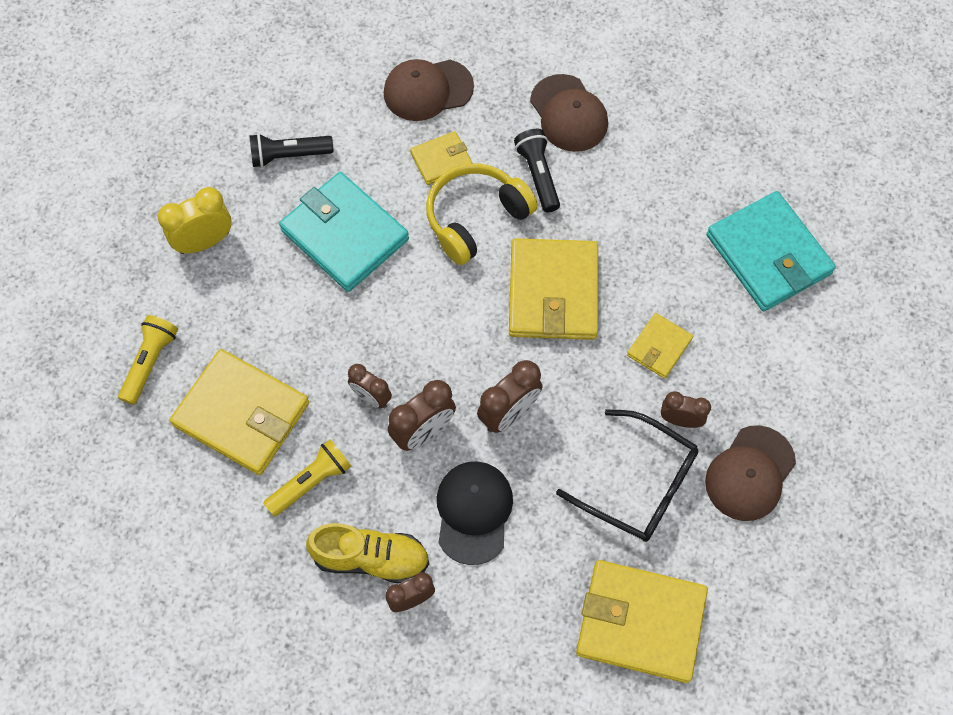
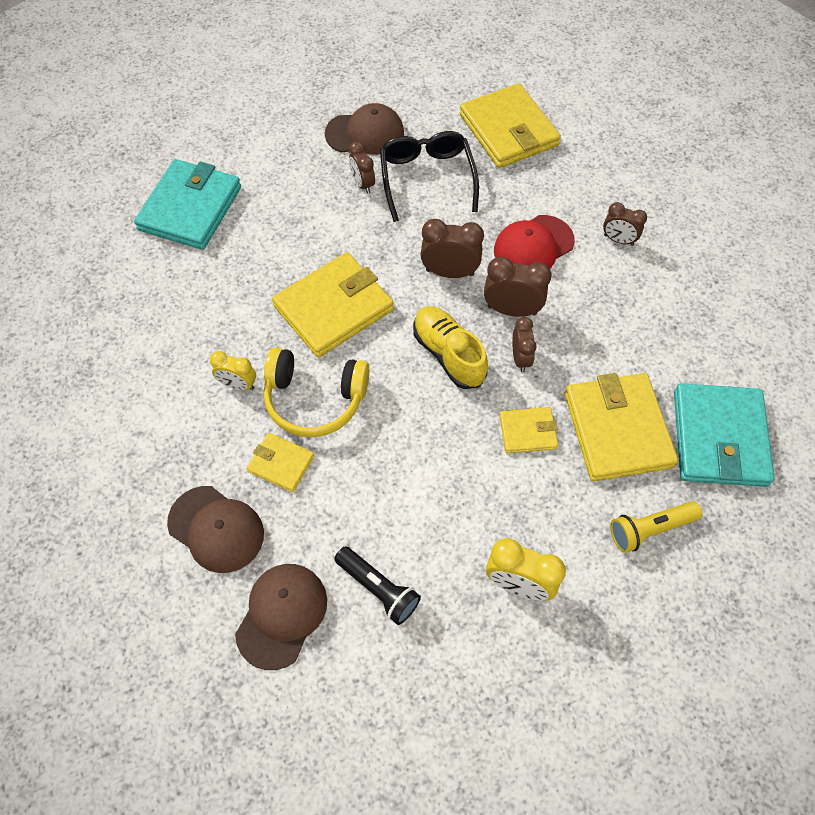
camera: 130 degrees left, 5 degrees down
(311, 482) = (613, 348): yellow flashlight -> none
(344, 235) = (412, 480): turquoise wallet -> turquoise wallet (719, 438)
(371, 558) = (620, 278): yellow shoe -> yellow shoe (448, 354)
(473, 512) = (533, 246): black cap -> red cap
(538, 175) = (238, 385): black flashlight -> yellow clock
(568, 113) = (158, 404): brown cap -> brown cap (282, 615)
(659, 347) = (320, 224): yellow wallet -> yellow wallet (528, 432)

